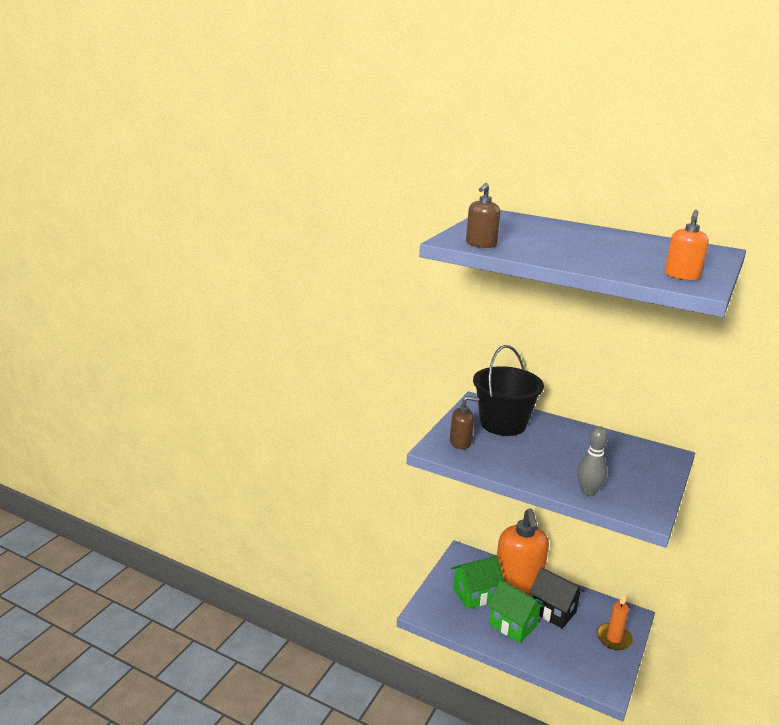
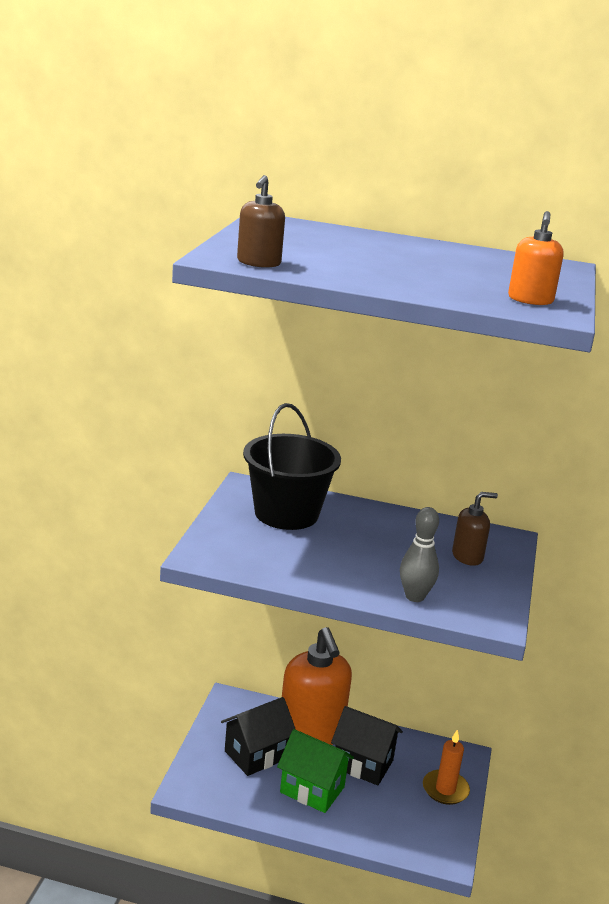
camera: 15 degrees left, 0 degrees up
(460, 443) = (233, 544): brown soap dispenser -> brown soap dispenser (467, 557)
(475, 595) = (256, 755): green house -> black house

